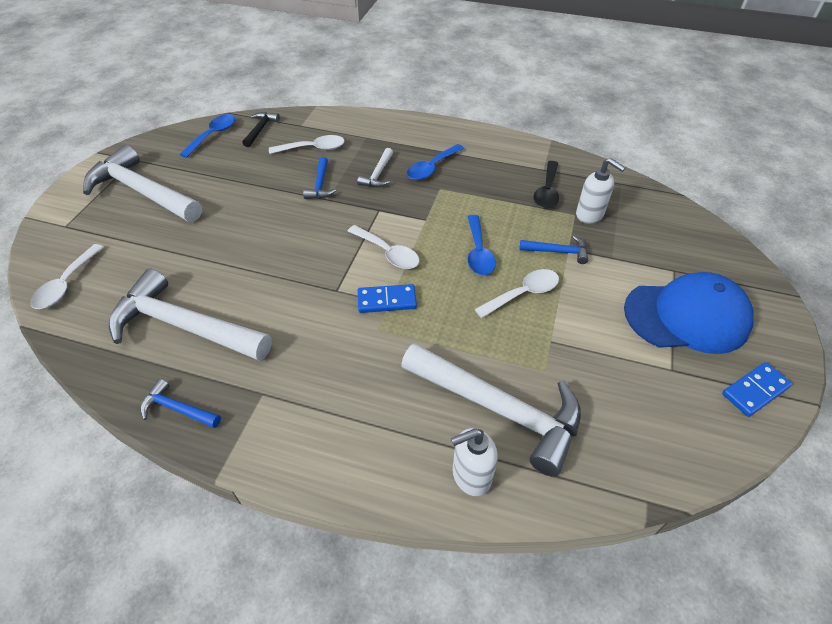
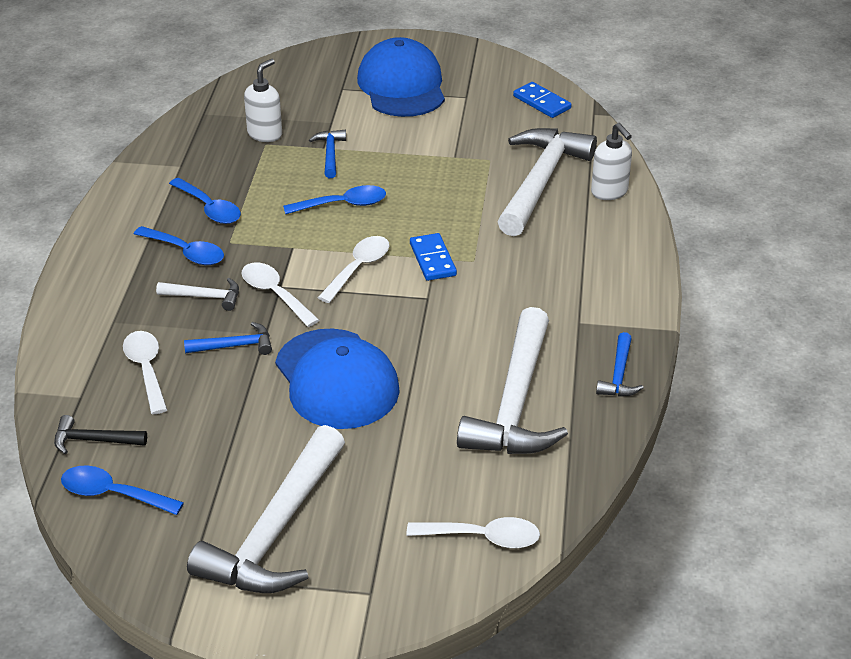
camera: 100 degrees left, 10 degrees down
(263, 229) = (336, 379): none -> blue cap
(484, 180) = (209, 208): none -> blue spoon
(523, 294) = (398, 173): white spoon -> white spoon (275, 294)
(547, 191) = (226, 162): black spoon -> none
(755, 390) = (474, 61): blue domino -> blue domino (541, 102)

